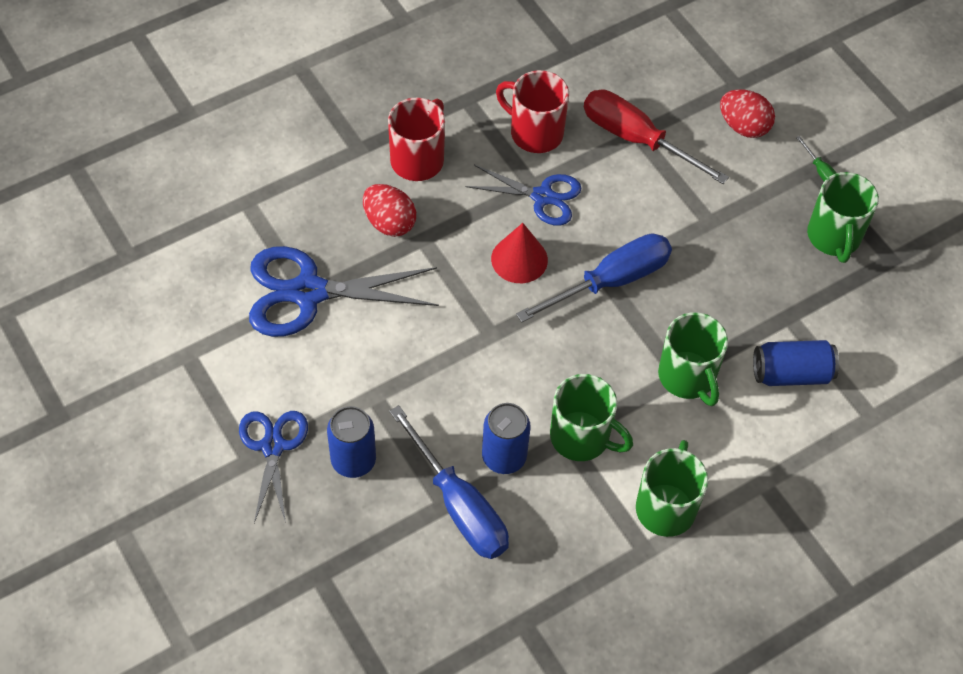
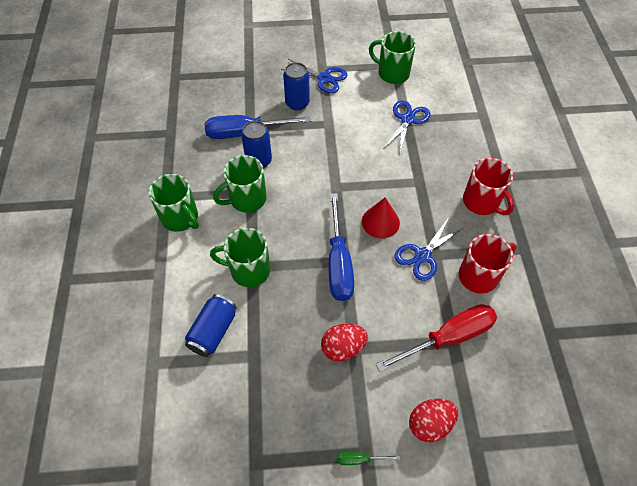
camera: 120 degrees right, 0 degrees up
(308, 292) = (407, 119): blue scissors -> blue scissors, size x0.62
(389, 223) = (438, 170): red egg -> red egg (343, 348)
(834, 237) = (297, 429): green mug -> green mug (392, 73)

